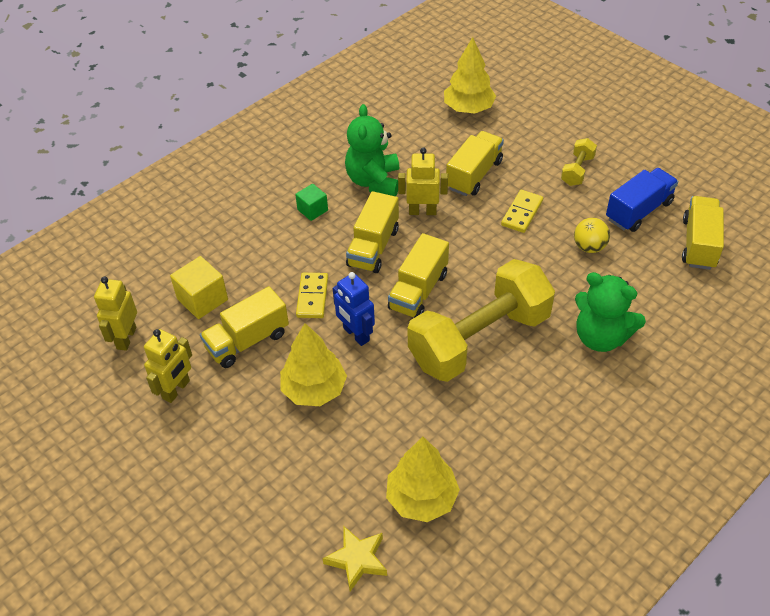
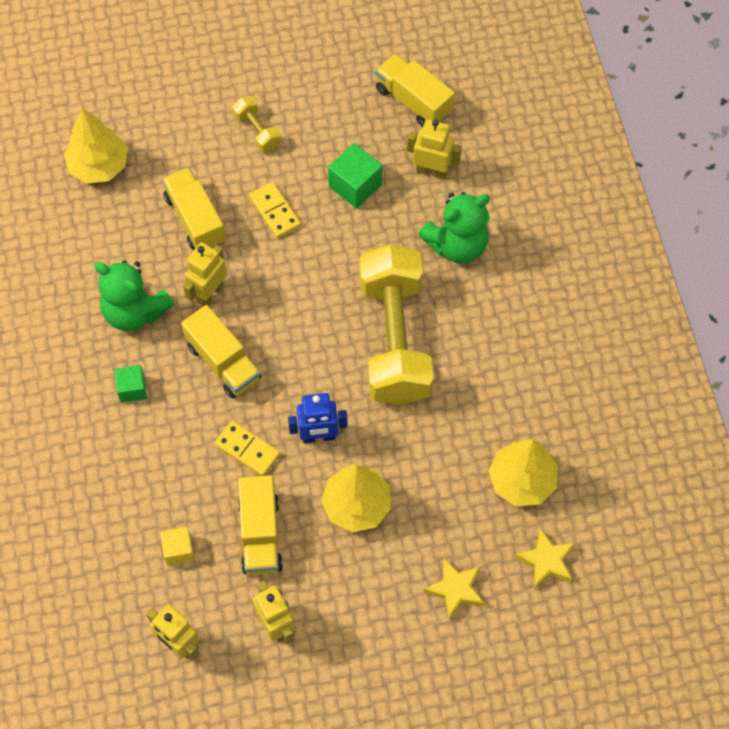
camera: 60 degrees left, 15 degrees up
(202, 299) = (179, 550): yellow cube -> yellow cube, size x0.65
(284, 500) = (455, 590): none -> yellow star
(418, 291) = (305, 355): yellow truck -> none
(589, 247) = (355, 185): yellow ball -> green cube
(639, 211) = (343, 118): blue truck -> none
(650, 287) = (432, 171): none -> yellow robot

